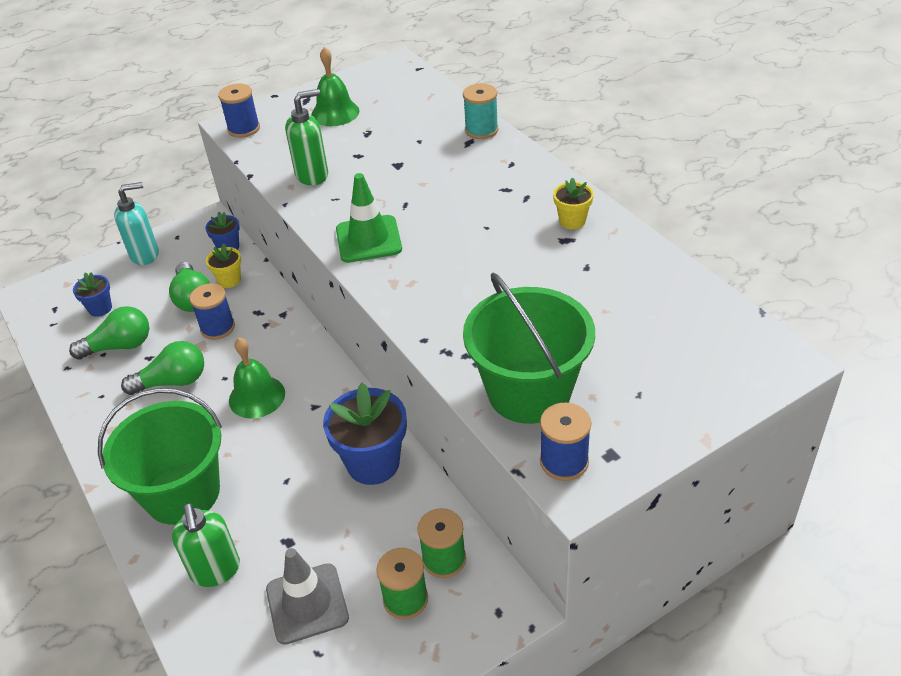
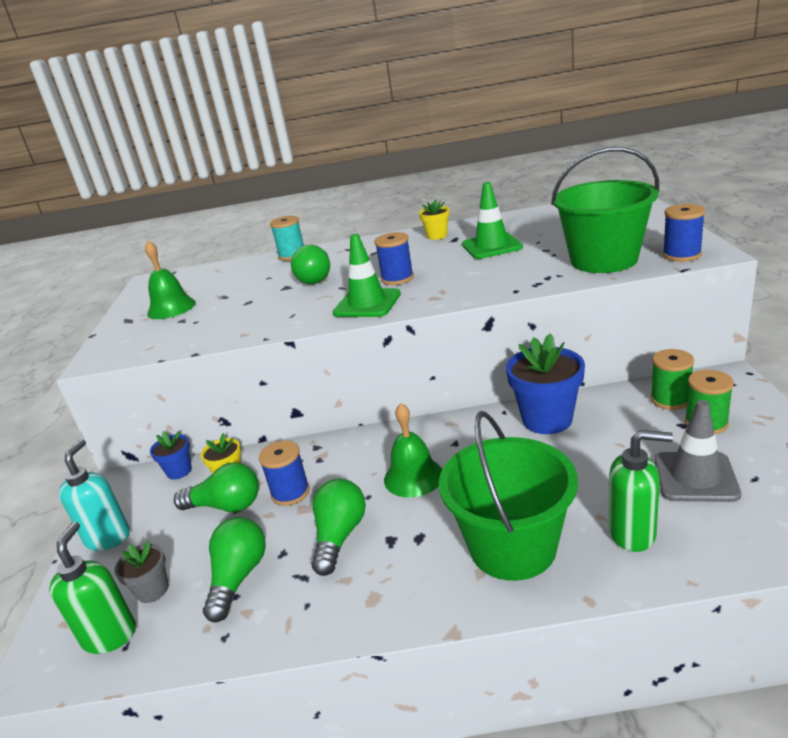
camera: 60 degrees left, 15 degrees down
(100, 308) = (152, 590): blue flower pot -> grey flower pot
(244, 129) = (116, 353): blue spool -> blue spool (397, 278)
(312, 175) = (244, 323): green soap dispenser -> green soap dispenser (110, 635)
(425, 175) = (316, 277): none -> green light bulb
(549, 280) = (491, 246): none -> green traffic cone

